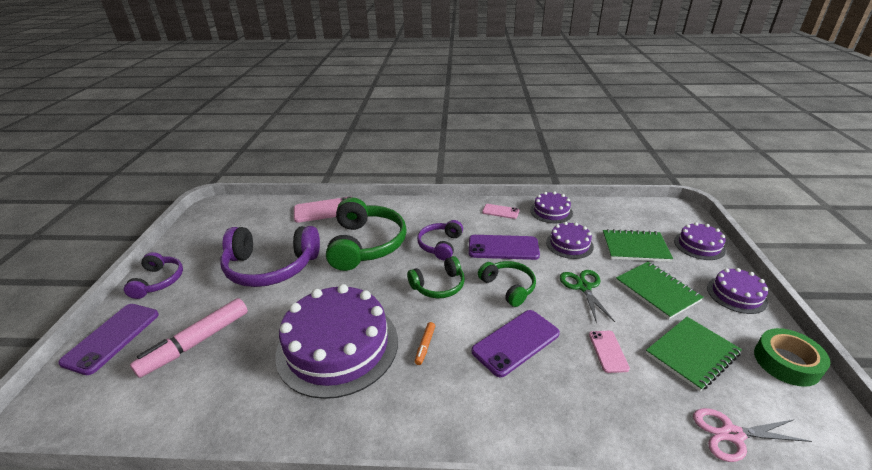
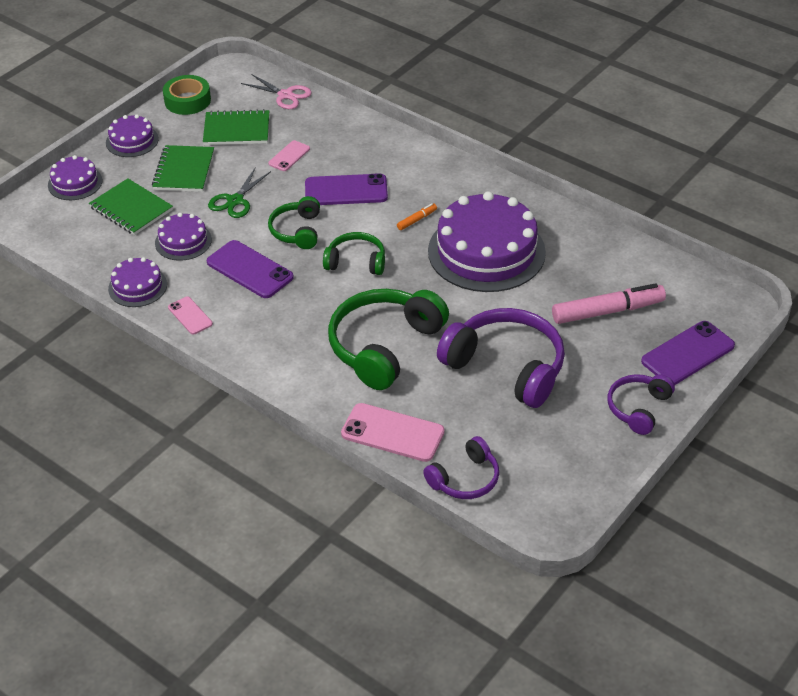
camera: 145 degrees left, 10 degrees up
(440, 245) = (307, 304): purple headphones -> purple headphones (465, 479)

